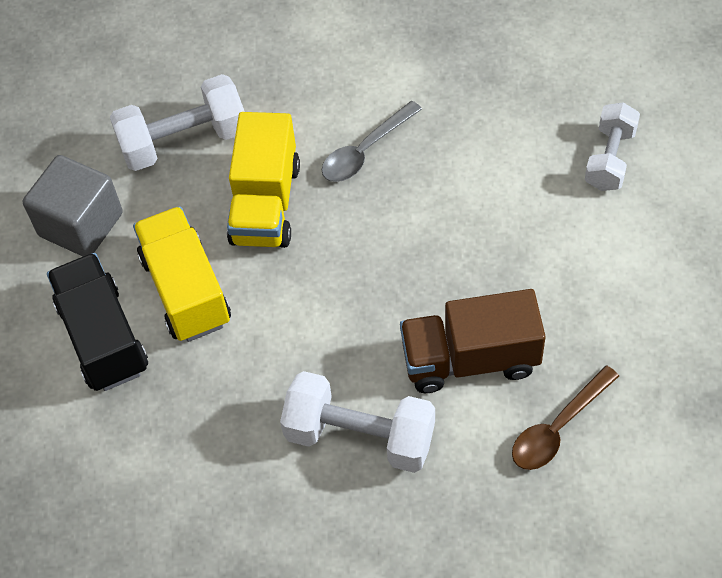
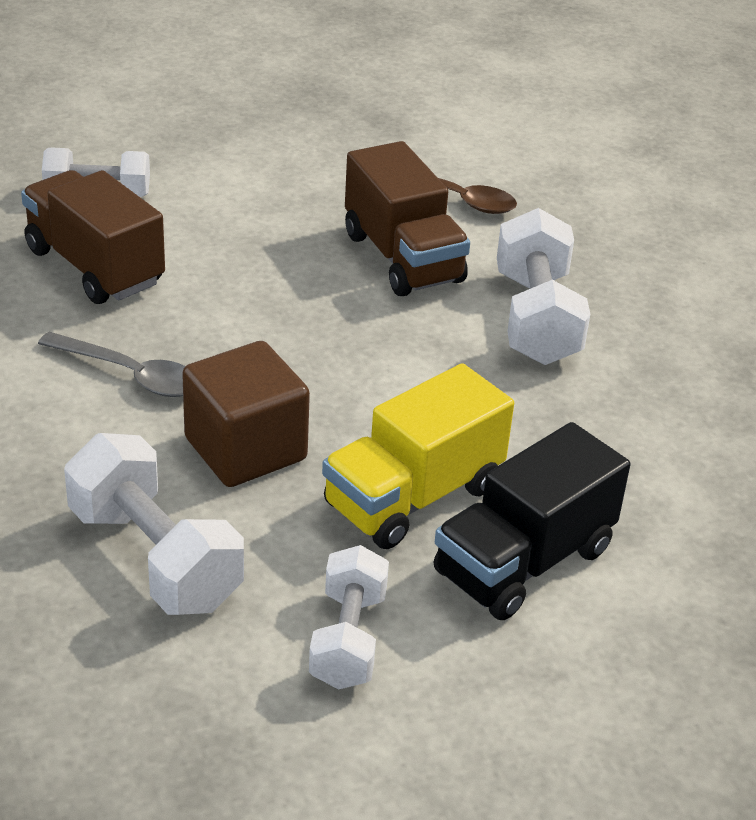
camera: 115 degrees left, 20 degrees down
(81, 224) = (348, 639): grey cube -> white dumbbell
(266, 204) = (245, 449): yellow truck -> brown cube
(503, 145) = (94, 267): none -> brown truck

